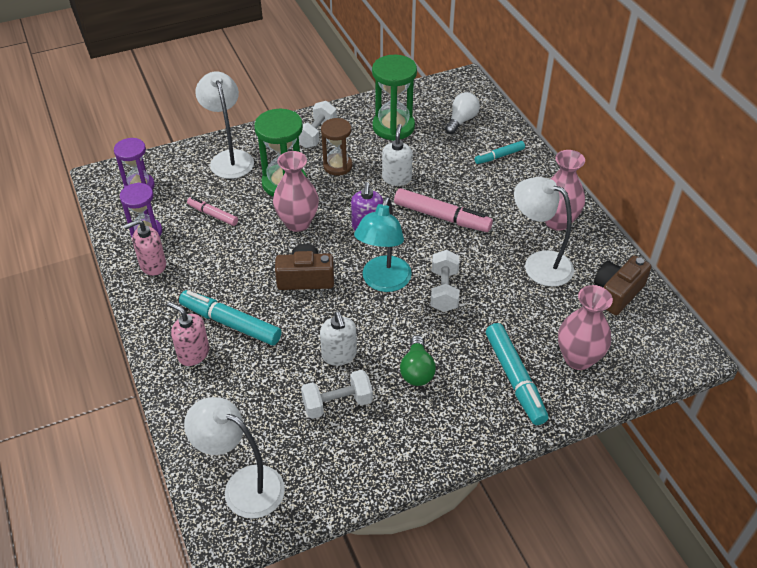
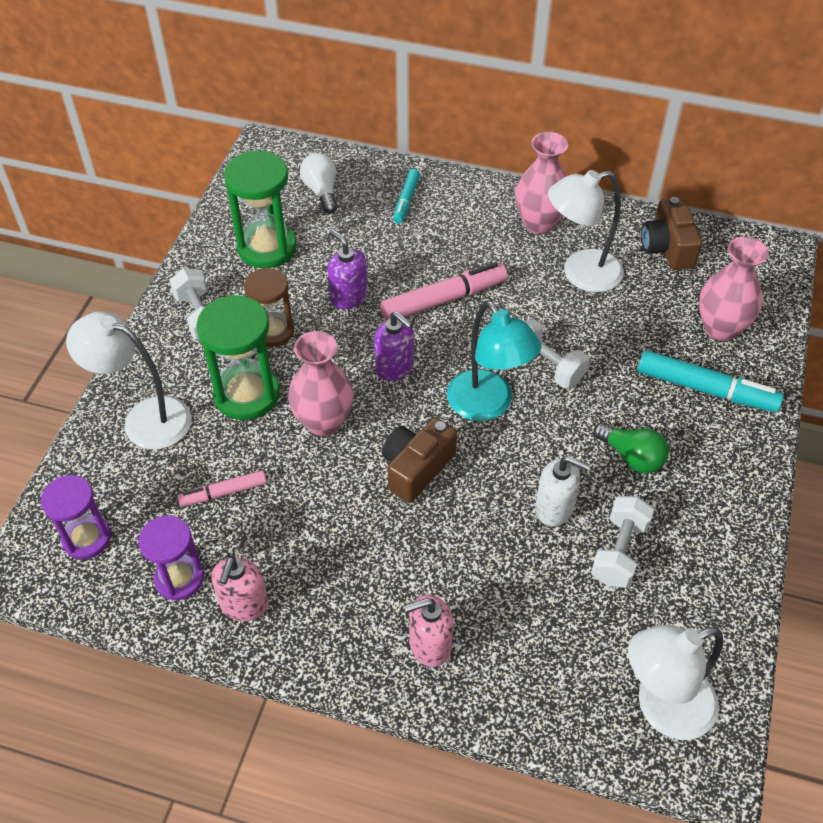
camera: 50 degrees left, 5 degrees up
(230, 323) = (417, 580): turquoise marker -> none
(396, 178) = (348, 296): white soap dispenser -> purple soap dispenser

